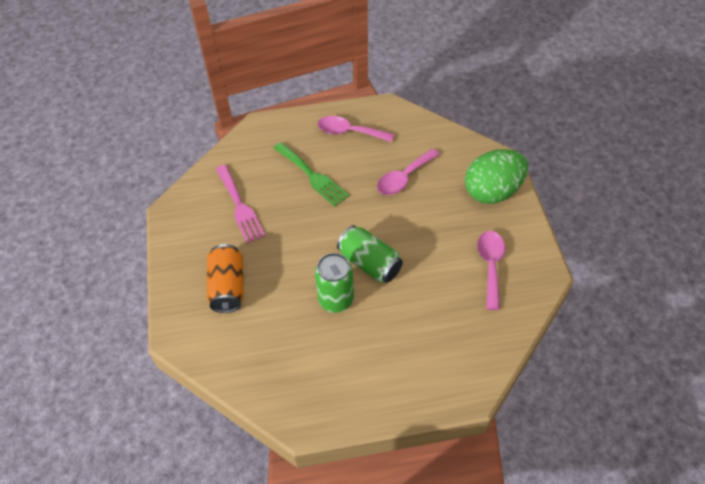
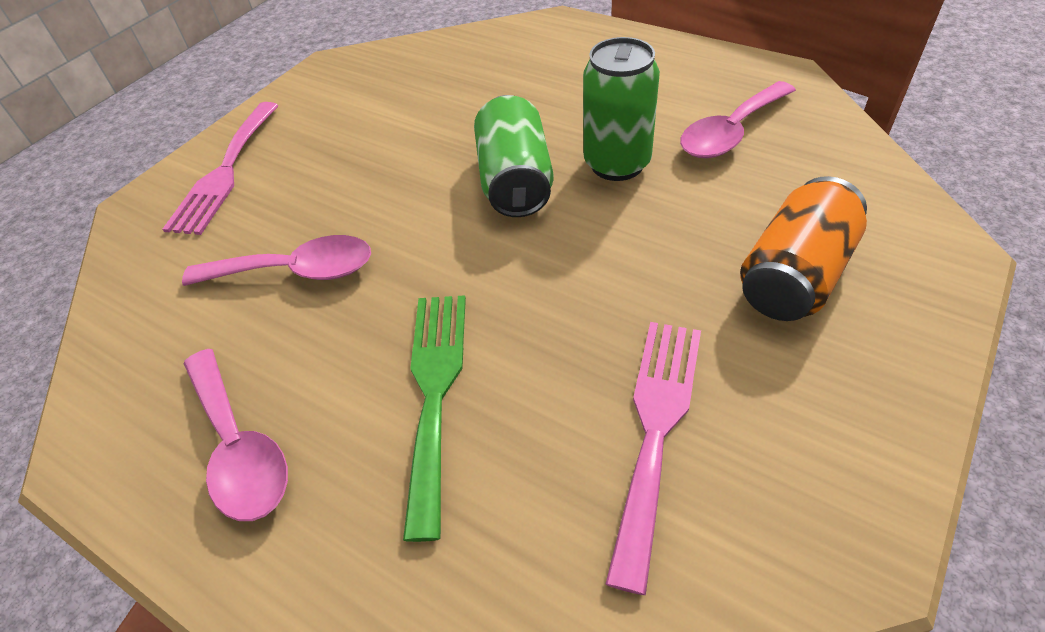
camera: 135 degrees left, 5 degrees down
(490, 266) = (371, 99): pink spoon -> pink spoon (731, 132)
(492, 191) = (225, 172): green egg -> pink fork

